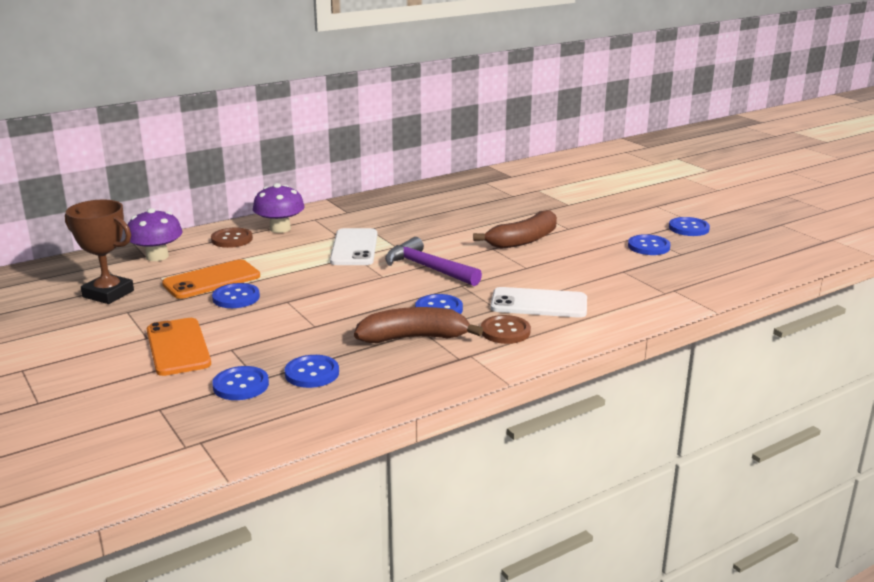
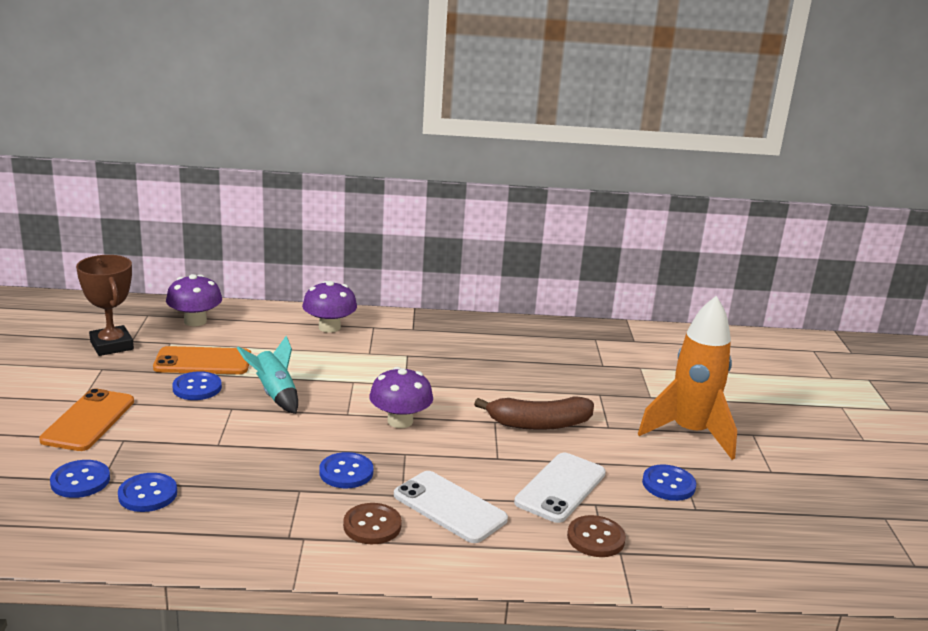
camera: 30 degrees right, 0 degrees up
(232, 239) = (275, 324): brown button -> brown button (595, 538)
(307, 282) = (274, 394): none -> turquoise rocket
(354, 248) = (364, 372): white phone -> white phone (560, 488)
(414, 337) = (281, 495): brown banana -> none
(428, 268) = (400, 421): purple hammer -> purple mushroom
(621, 216) = (690, 433): none -> orange rocket
(688, 228) = (752, 478): blue button -> none

